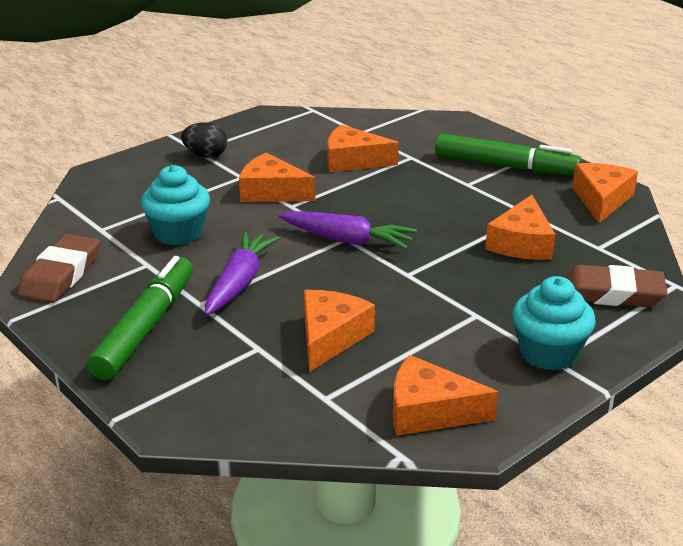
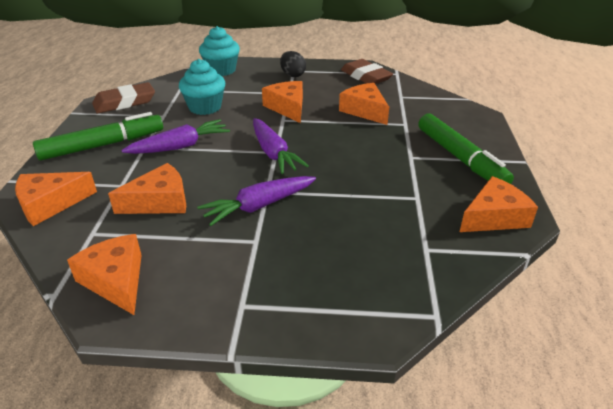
camera: 45 degrees right, 5 degrees up
(425, 289) = (259, 206): none -> purple carrot
(521, 243) = (373, 213): orange cheese -> orange cheese (50, 204)
(548, 353) = (247, 297): turquoise cupcake -> turquoise cupcake (221, 70)
(612, 293) = (371, 288): brown eraser -> brown eraser (365, 76)

